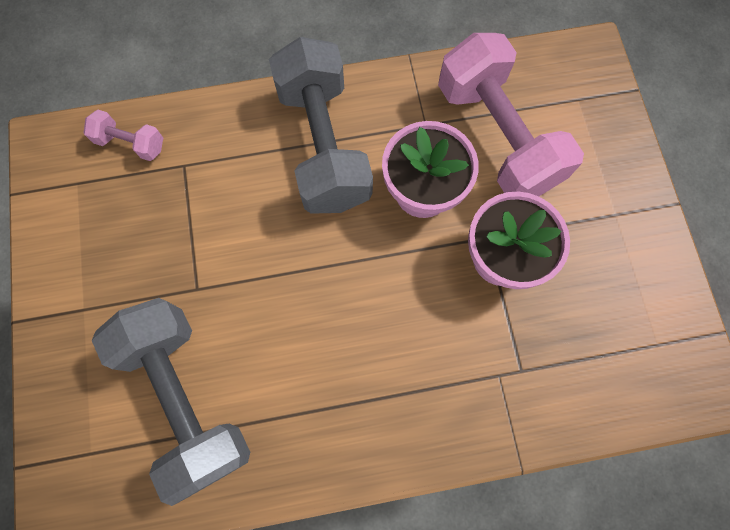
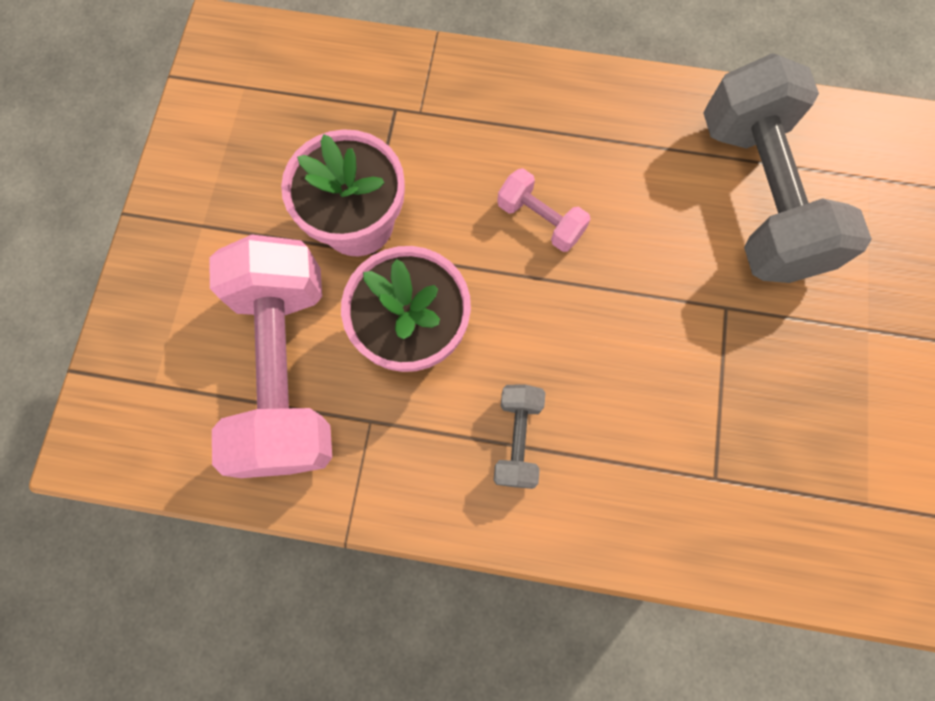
camera: 160 degrees left, 0 degrees up
(131, 143) = (785, 540): pink dumbbell -> pink dumbbell (540, 220)
(324, 146) = (517, 439): grey dumbbell -> grey dumbbell, size x0.44

